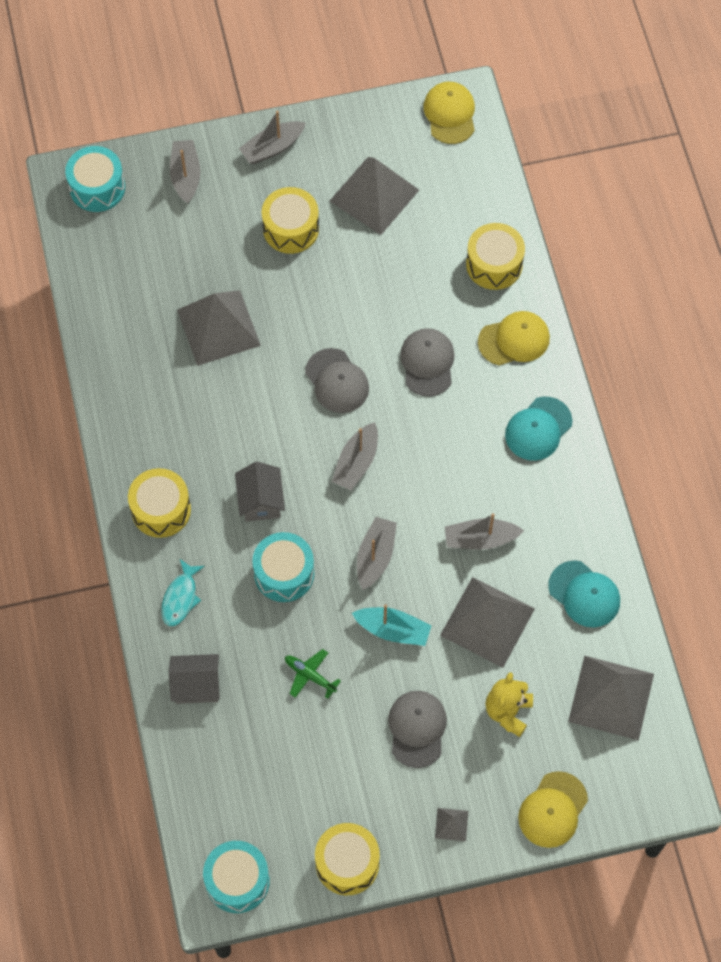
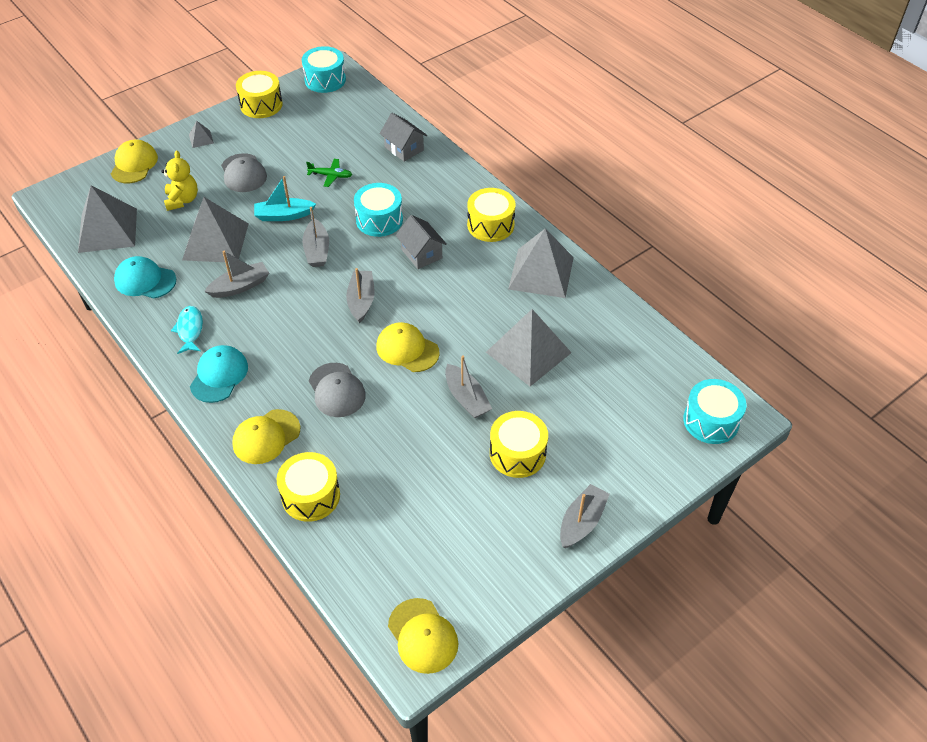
camera: 155 degrees right, 15 degrees down
(180, 598) = (443, 185): turquoise fish -> turquoise fish (190, 330)
(185, 176) = (642, 462): grey boat -> grey boat (466, 398)
(196, 685) = (404, 148): grey house -> grey house turned 75 degrees clockwise
(337, 381) = (407, 349): grey cap -> yellow cap
(374, 195) = (457, 515): grey pyramid -> grey pyramid (541, 273)

